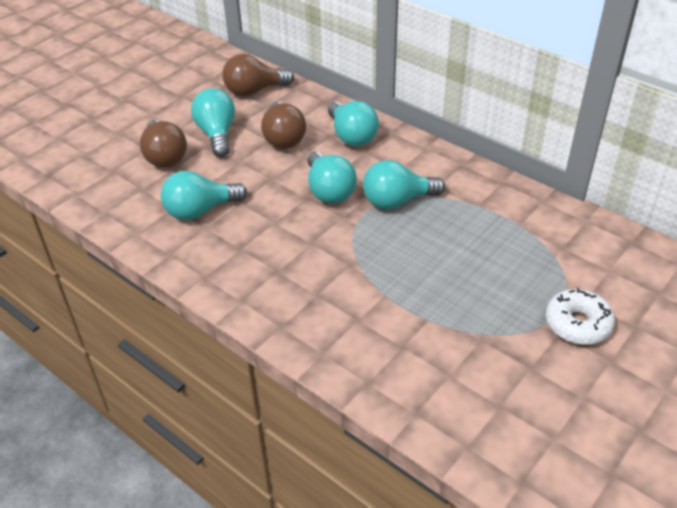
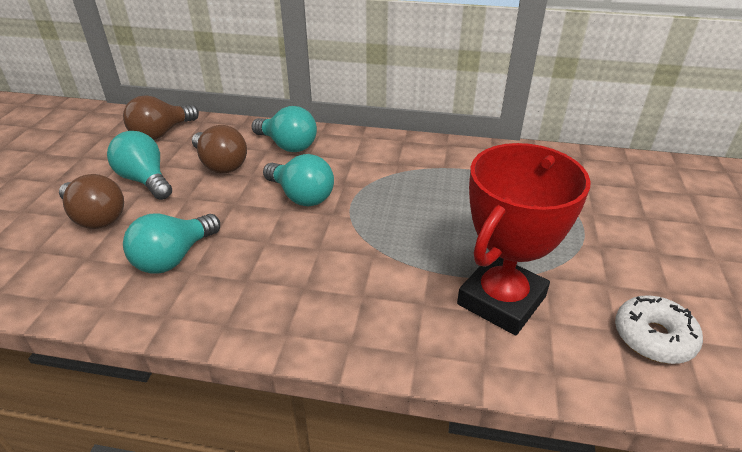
camera: 30 degrees left, 5 degrees down
(397, 201) = (372, 185): turquoise light bulb -> none
(423, 342) = (501, 300): none -> red trophy
(577, 324) = (606, 233): white donut -> white donut (653, 337)

